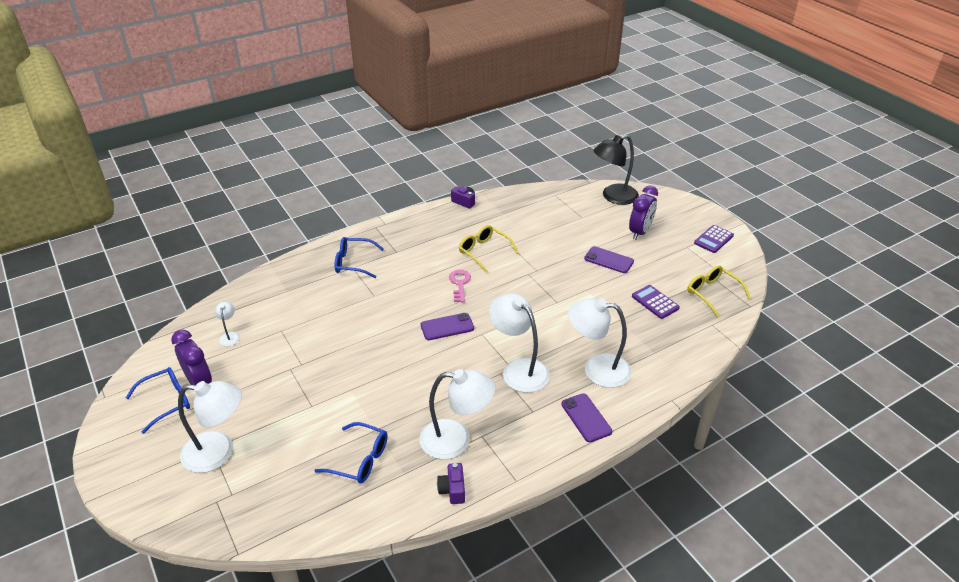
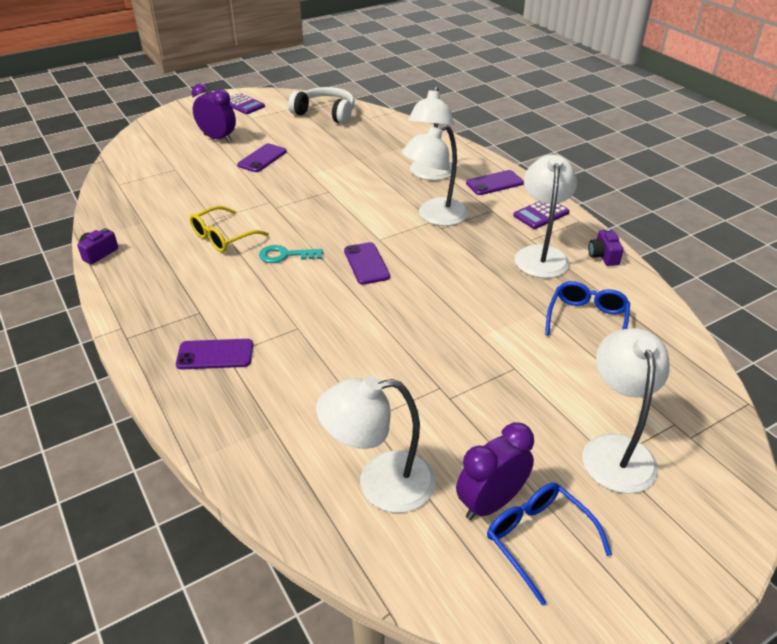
camera: 90 degrees left, 0 degrees up
(230, 336) = (380, 483): white lamp -> white lamp, size x2.17
(353, 262) = (215, 355): blue glasses -> purple phone
(452, 490) = (603, 256): purple camera -> purple camera turned 90 degrees clockwise
(459, 284) = (285, 255): pink key -> turquoise key
(613, 197) = (142, 148): black lamp -> none
(655, 302) = (335, 140): purple calculator -> purple calculator (541, 214)
(712, 293) = (325, 113): yellow glasses -> white headphones

